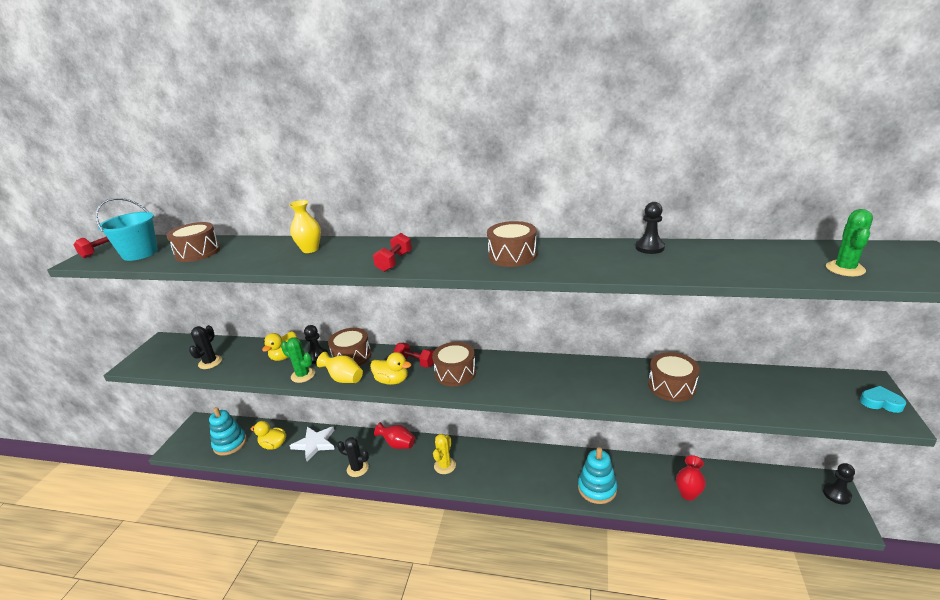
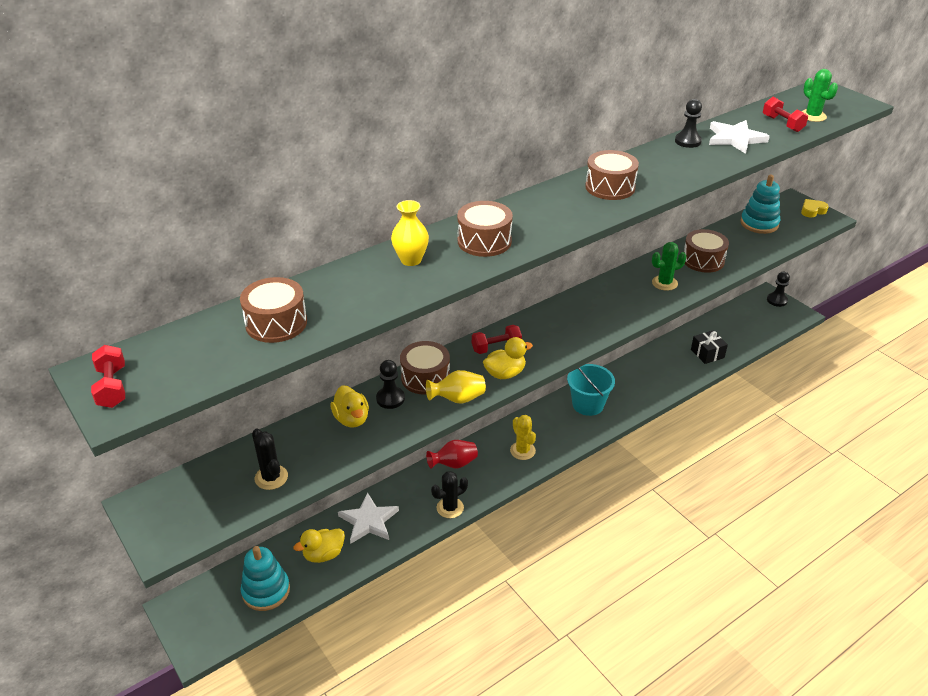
camera: 50 degrees left, 10 degrees up
(140, 253) = (190, 362): turquoise bucket -> turquoise bucket (588, 404)
(303, 375) = (410, 421): green cactus -> green cactus (664, 283)
(394, 262) = (527, 234): red dumbbell -> red dumbbell (782, 124)
(455, 373) = (545, 336): brown drum -> brown drum (484, 241)
(597, 488) = (652, 388): turquoise stacking toy -> turquoise stacking toy (759, 224)
(688, 494) = (707, 353): red vase -> black gift
(703, 260) = (735, 139): none -> white star
(880, 402) = (812, 211): turquoise heart -> yellow heart

